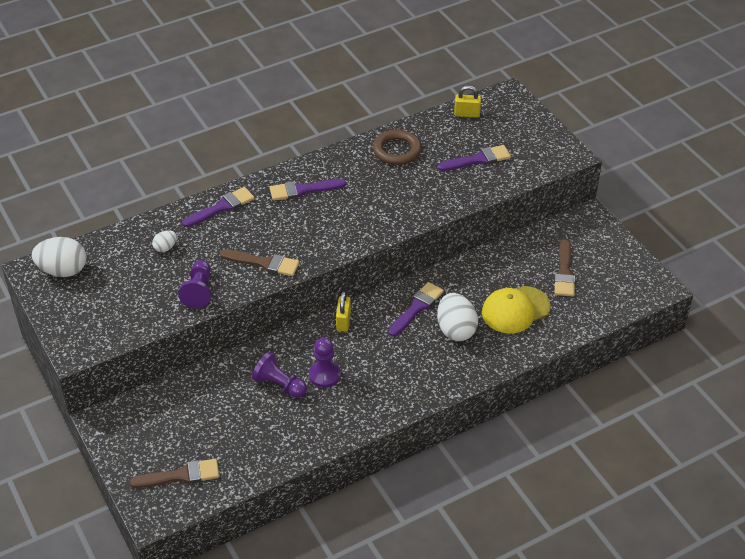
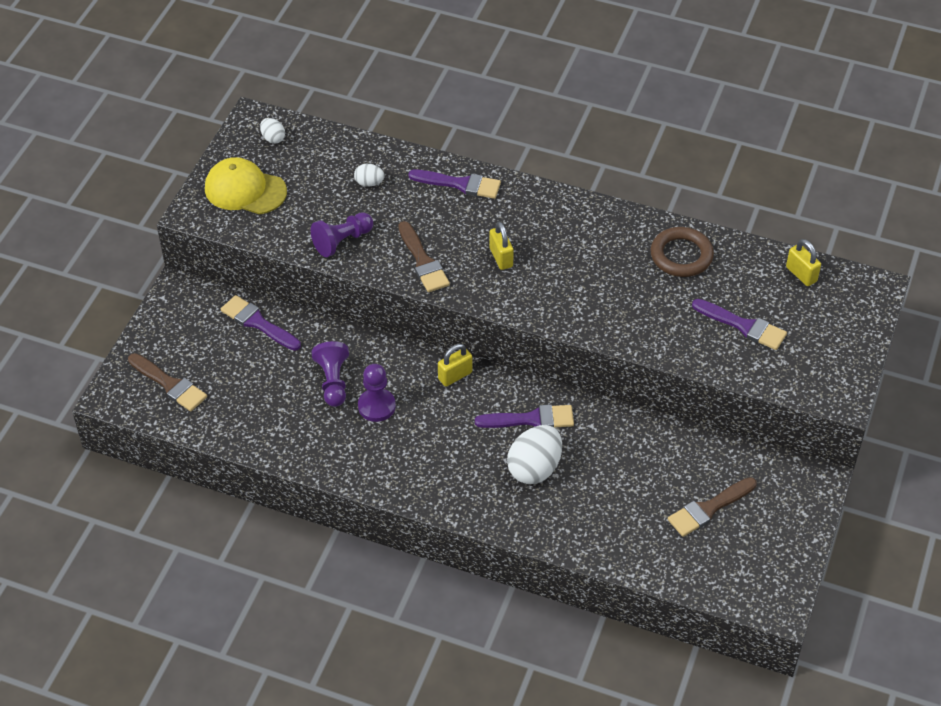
camera: 50 degrees right, 5 degrees up
(63, 270) = (273, 138): white egg -> white egg, size x0.50
(303, 190) = (546, 224): purple brush -> purple brush (258, 323)
(305, 226) = (501, 257): none -> yellow padlock
(515, 310) = (612, 500): yellow cap -> yellow cap (245, 190)

